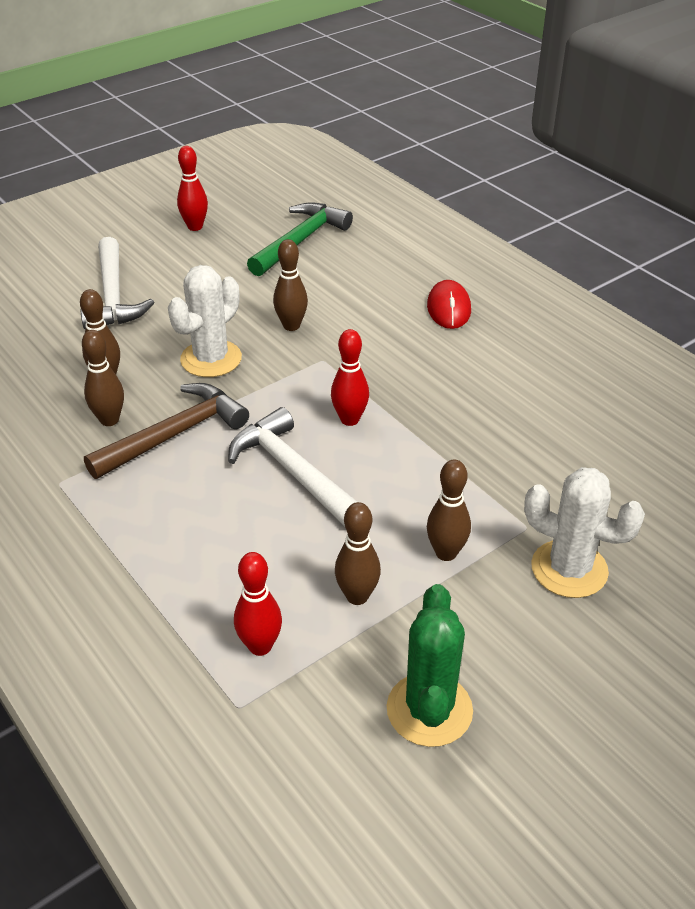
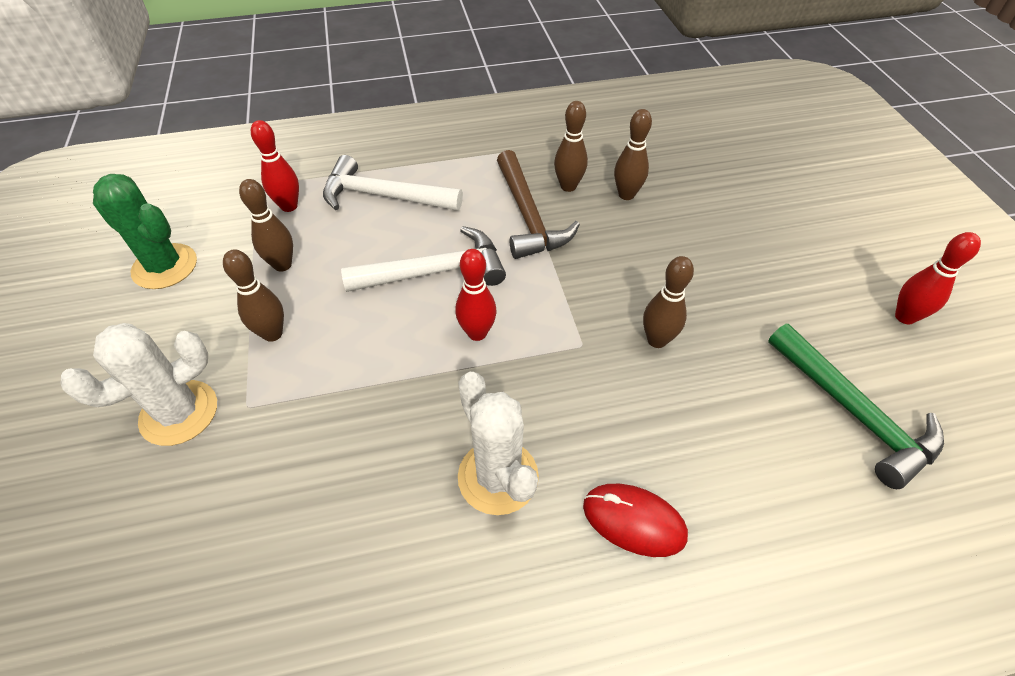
camera: 115 degrees right, 10 degrees up
(113, 296) = (760, 222): white hammer -> white hammer (383, 196)
(211, 359) = (624, 263): white cactus -> white cactus (498, 477)

